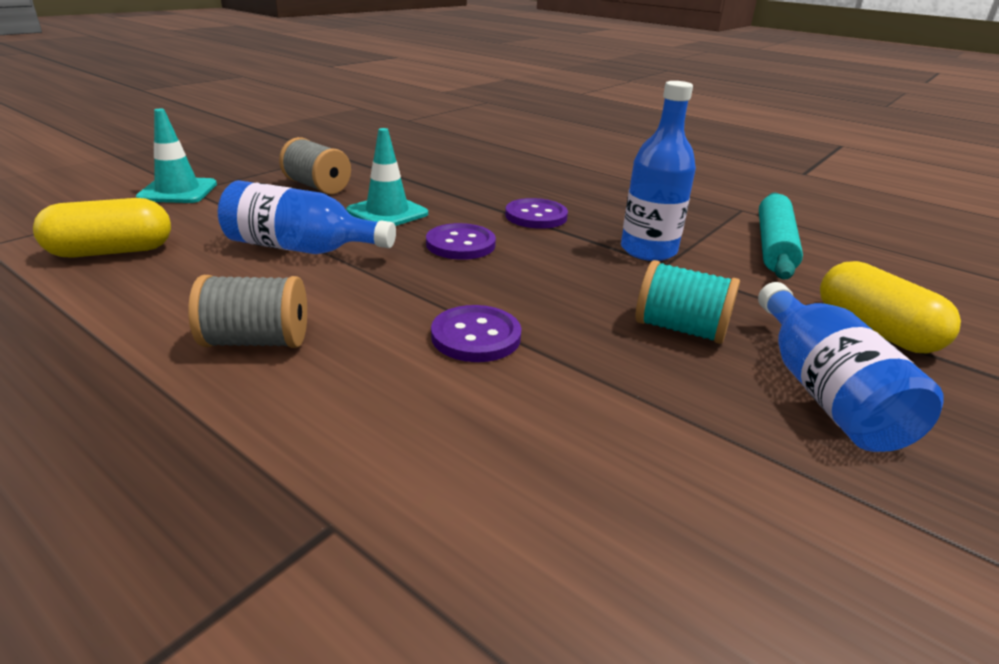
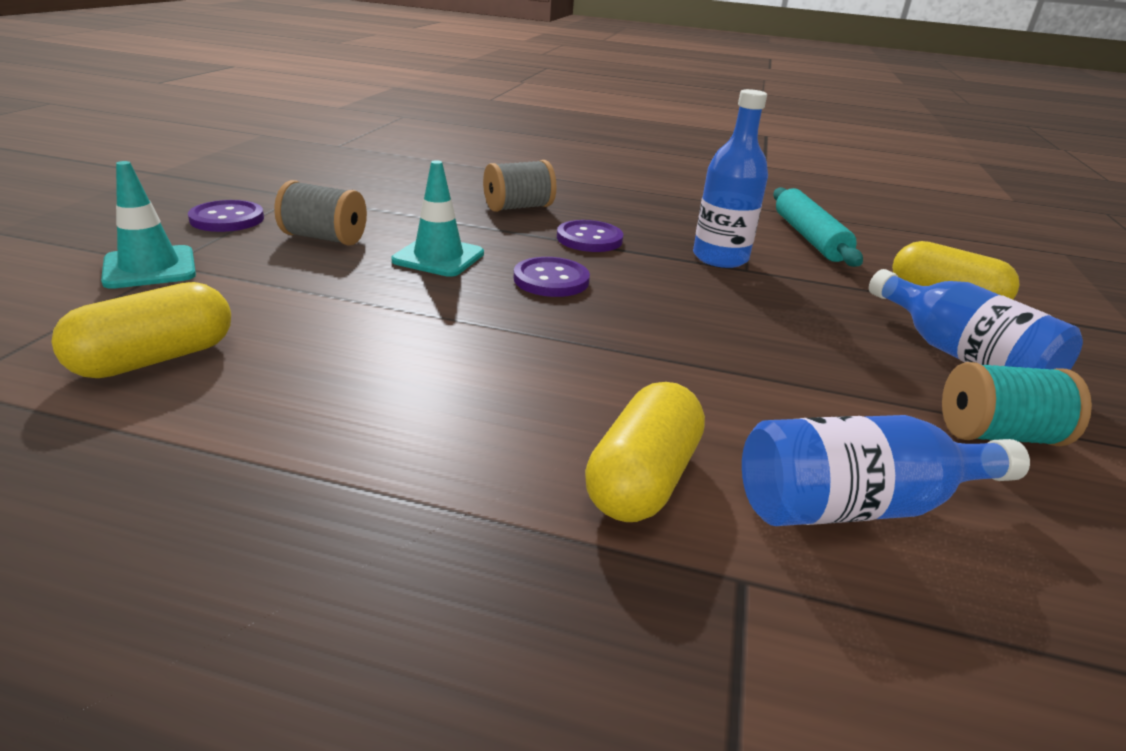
camera: 25 degrees left, 0 degrees up
(257, 341) = (464, 424): grey spool -> grey spool (518, 207)
(301, 248) = (390, 313): blue bottle -> blue bottle (857, 505)
(345, 419) = (642, 479): none -> yellow capsule
(476, 336) = (666, 370): purple button -> purple button (227, 219)
(680, 329) = (817, 326): turquoise spool -> turquoise spool (997, 435)

